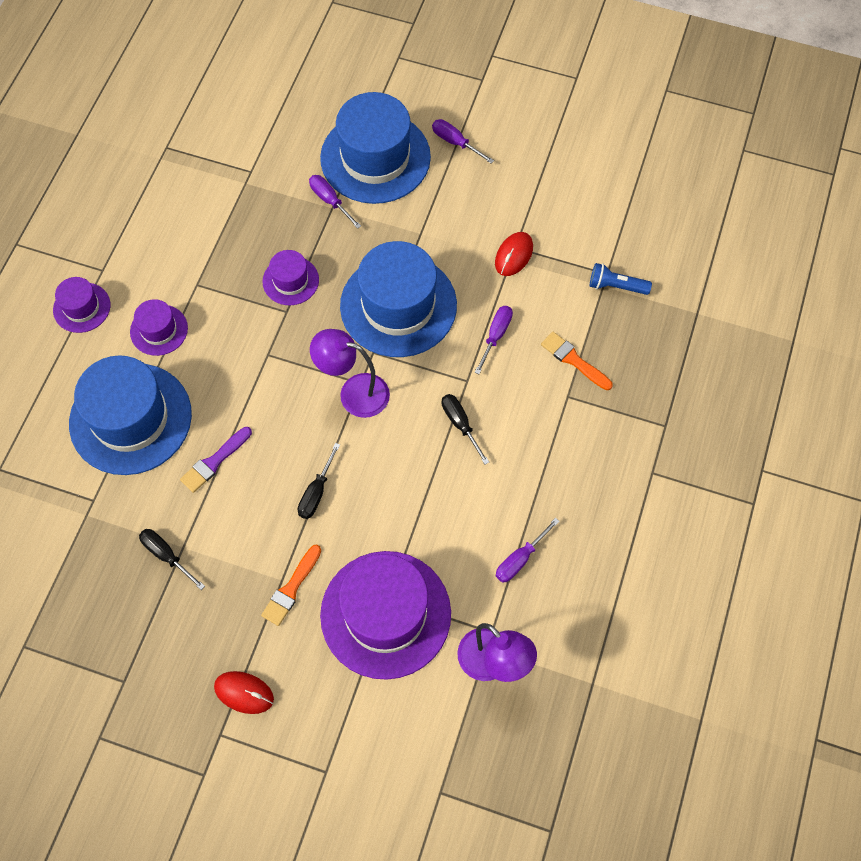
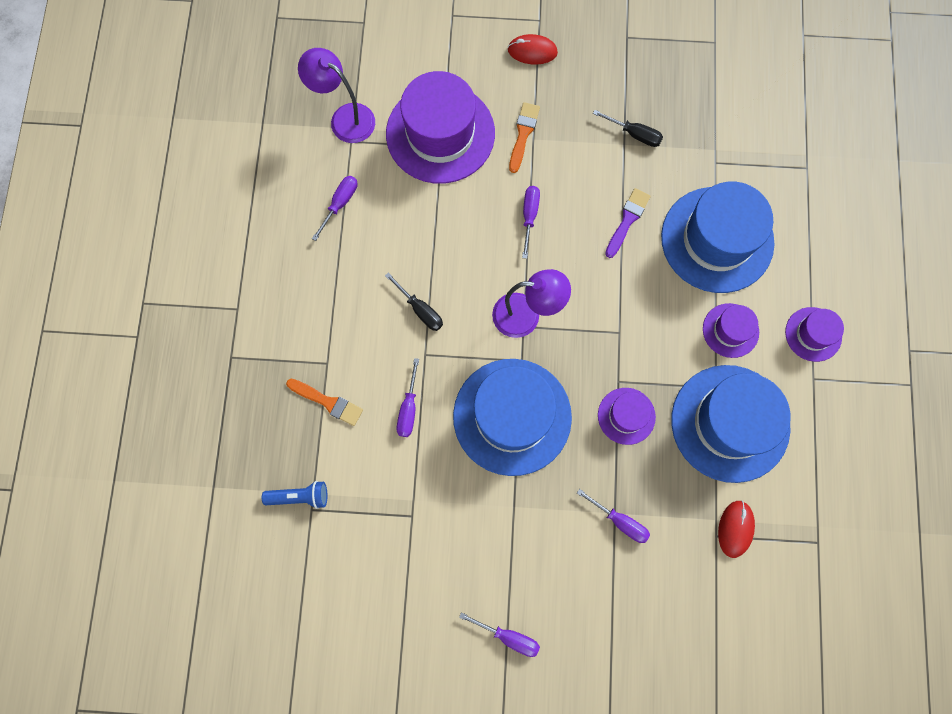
camera: 165 degrees right, 10 degrees up
(316, 492) = (529, 216): black screwdriver -> purple screwdriver
(375, 157) = (590, 591): blue hat -> blue hat (730, 423)
(513, 255) = (411, 505): red mouse -> red mouse (735, 529)

